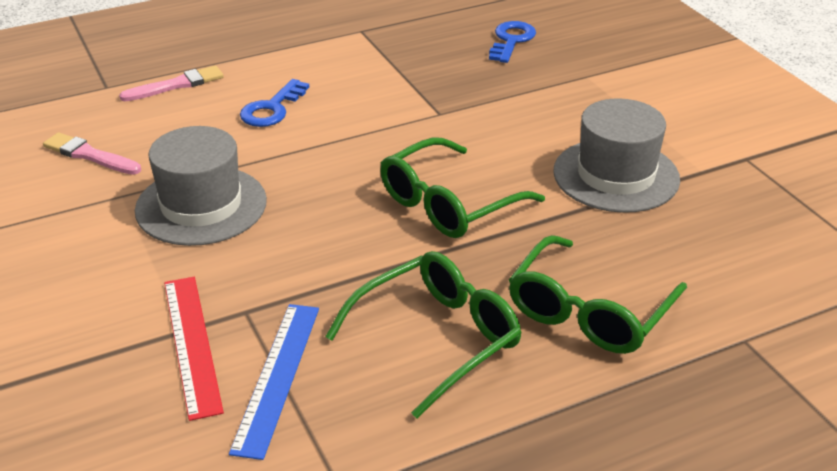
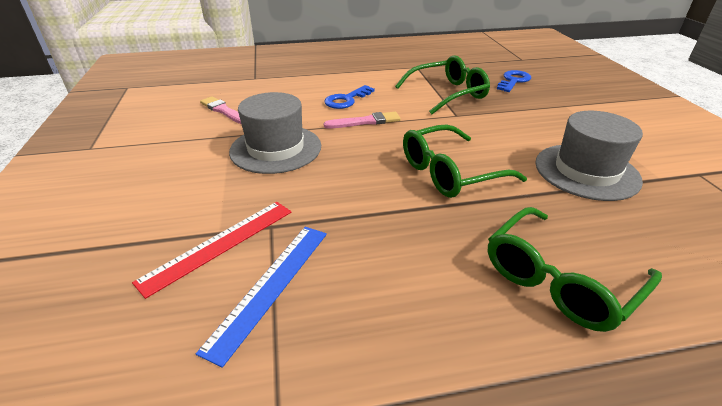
camera: 15 degrees right, 0 degrees up
(176, 85) = (295, 81): pink brush -> pink brush (365, 122)
(192, 344) = (219, 244): red ruler -> red ruler turned 45 degrees clockwise
(437, 338) = (415, 278): green glasses -> green glasses (448, 93)

